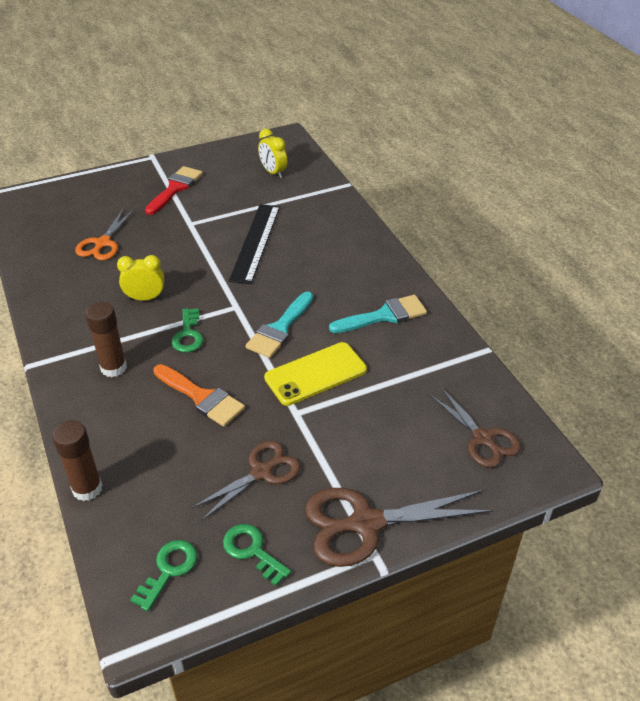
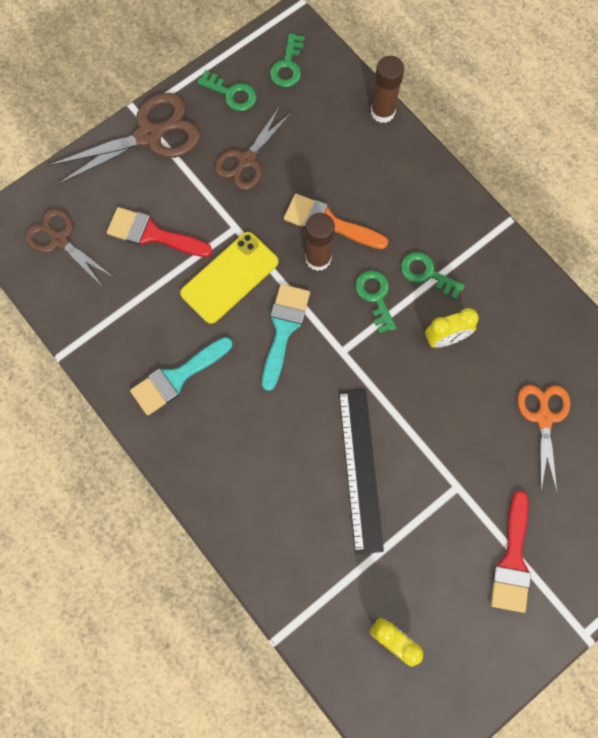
camera: 165 degrees right, 30 degrees up
(113, 368) = (428, 236): brown glue stick -> brown glue stick (318, 259)
(133, 341) = (427, 274): none -> green key
(383, 424) = (152, 234): none -> red brush

